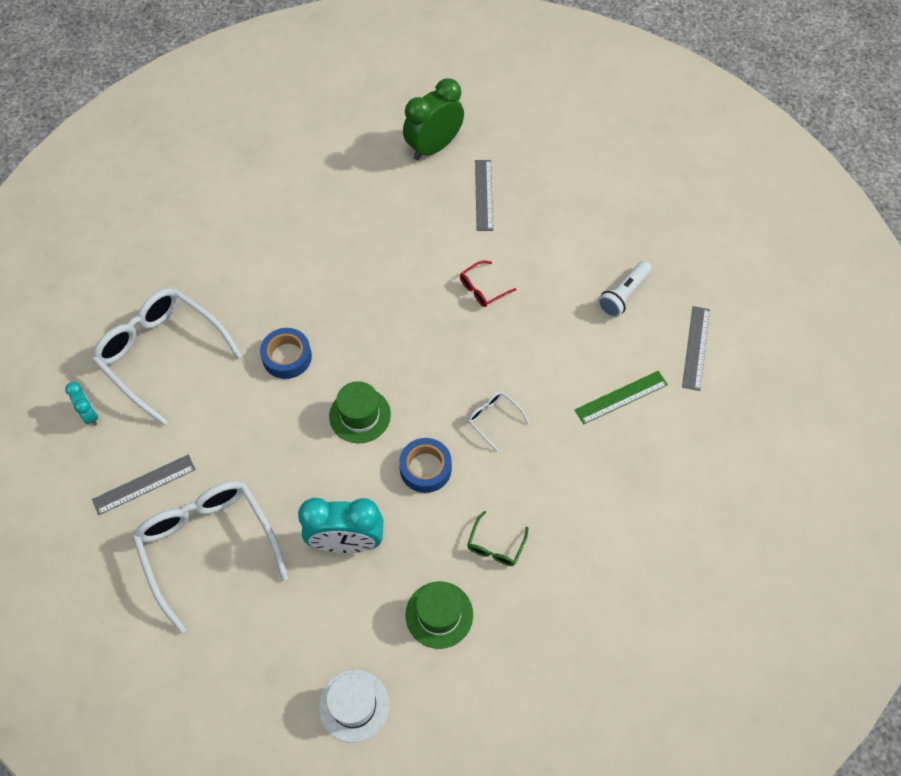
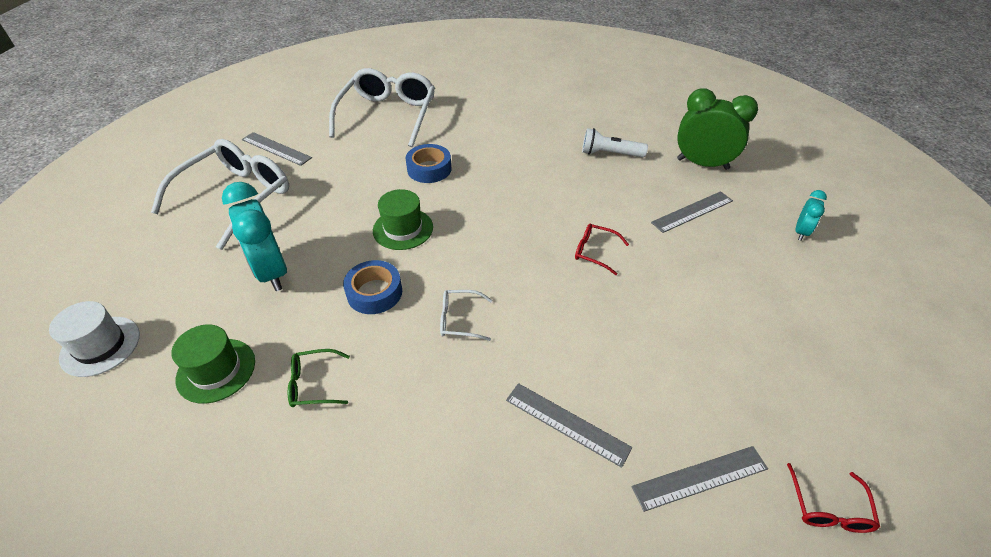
camera: 60 degrees right, 15 degrees down
(90, 414) = (320, 107): turquoise clock -> turquoise clock (801, 232)
(493, 419) = (459, 320): white glasses -> white glasses turned 105 degrees counterclockwise
(621, 397) = (567, 423): green ruler -> grey ruler
(623, 295) = (697, 367): white flashlight -> white flashlight (610, 154)
(745, 298) = (828, 508): none -> red glasses

